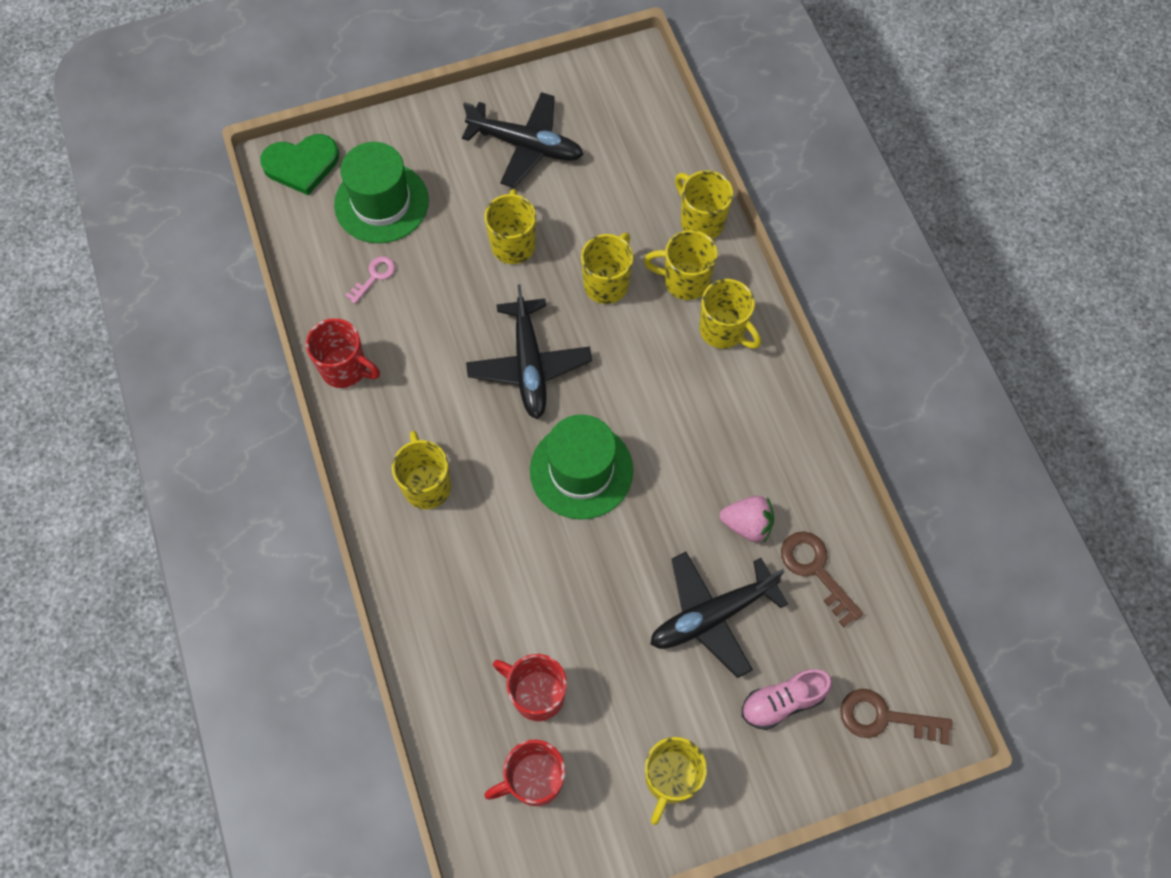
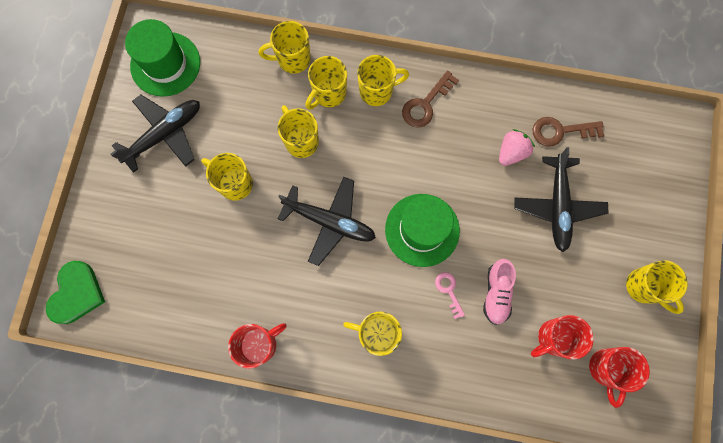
camera: 60 degrees left, 10 degrees up
(374, 276) = (200, 288): pink key -> pink key (448, 291)
(381, 203) = (145, 253): green hat -> green hat (165, 64)
(782, 702) = (629, 197): pink shoe -> pink shoe (496, 293)
(884, 718) = (665, 147): brown key -> brown key (425, 104)

